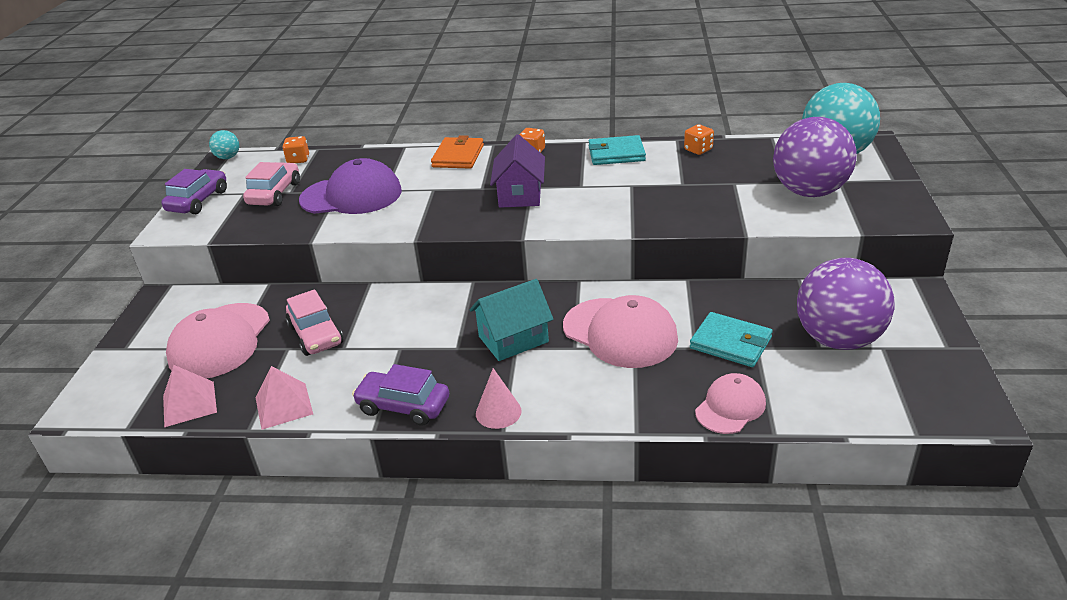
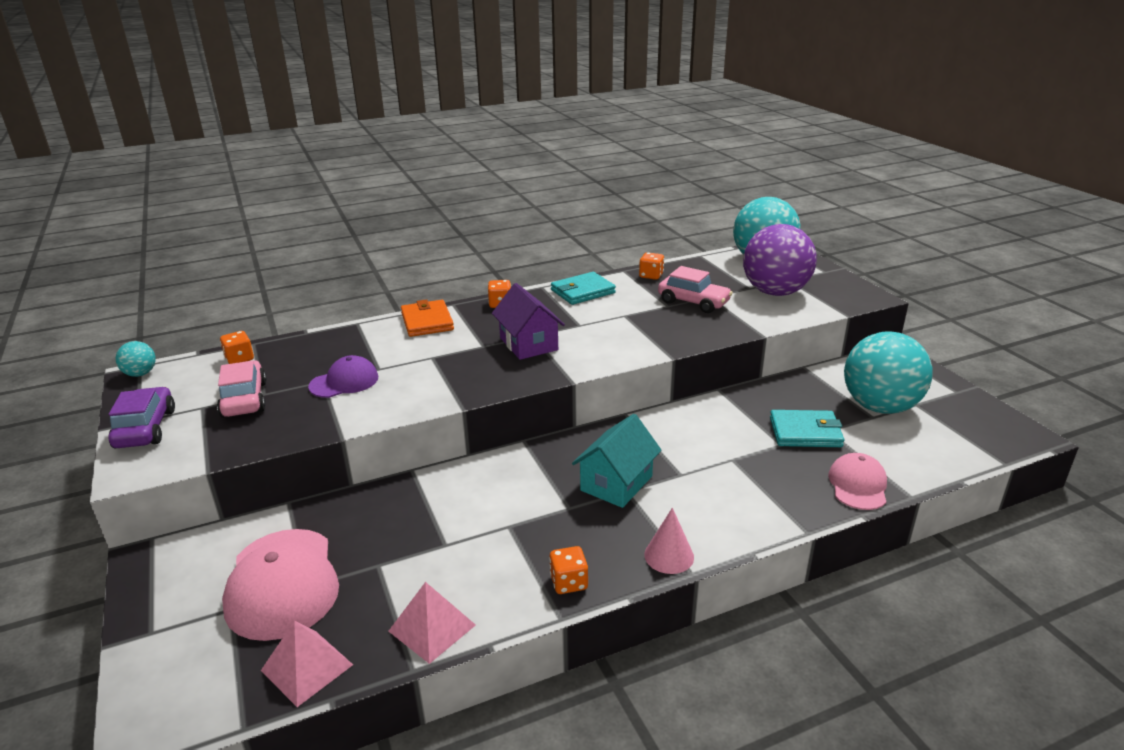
camera: 30 degrees left, 5 degrees down
(316, 335) = (400, 540): pink car -> pink car (693, 302)
(351, 195) = (344, 382): purple cap -> purple cap, size x0.59
(403, 406) = (569, 582): purple car -> orange dice
(620, 333) = (707, 450): pink cap -> none
(838, 339) = (879, 406): purple ball -> turquoise ball

